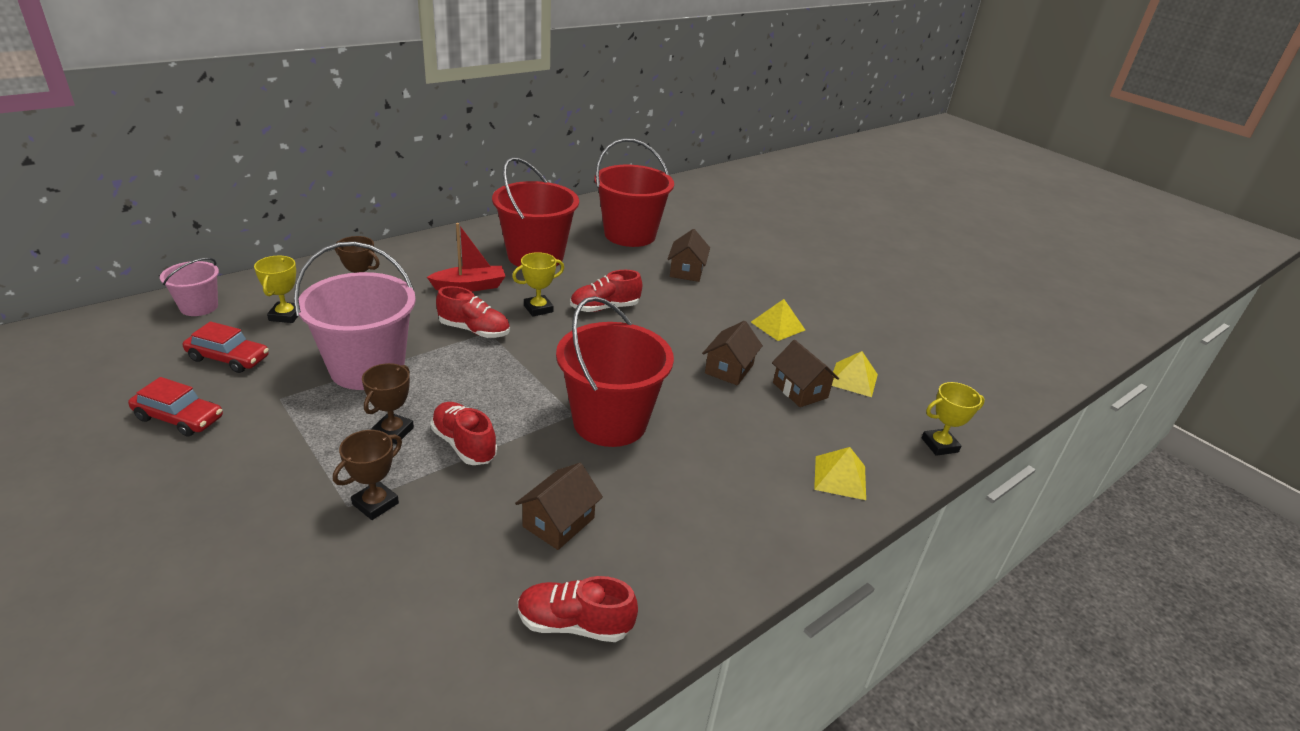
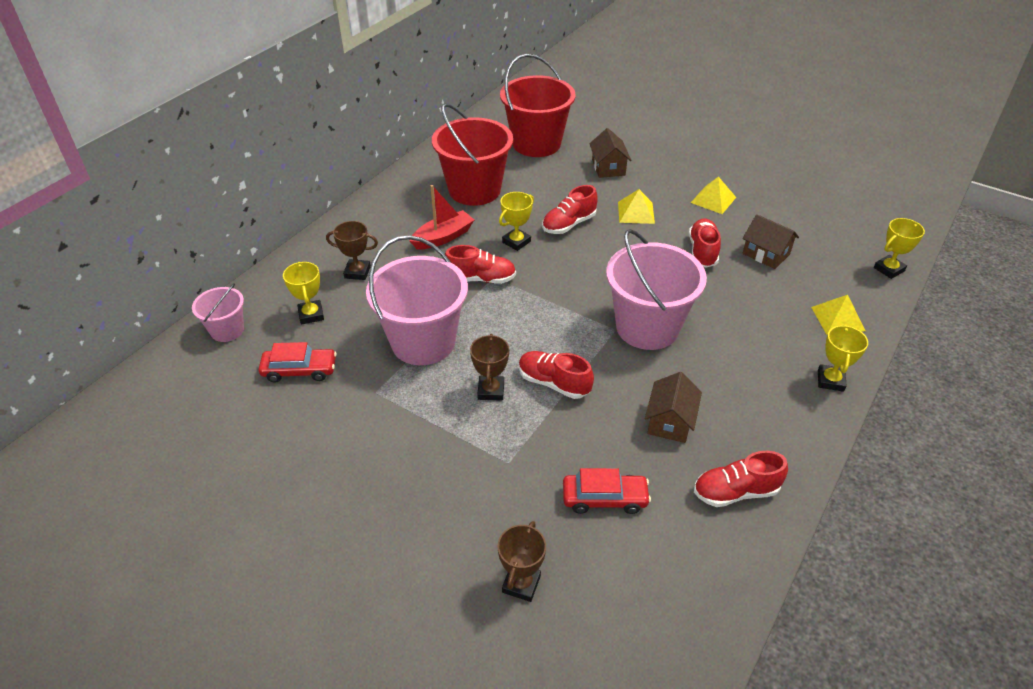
camera: 15 degrees left, 10 degrees up
(179, 418) = (310, 436): red car -> red car (604, 498)
(375, 503) = (527, 453): brown trophy -> brown trophy (521, 584)
(610, 422) = (647, 327): red bucket -> pink bucket
(729, 369) = (702, 251): brown house -> red shoe
(784, 539) = (830, 380): none -> yellow trophy
(853, 379) = (797, 231): yellow pyramid -> yellow pyramid (636, 212)

